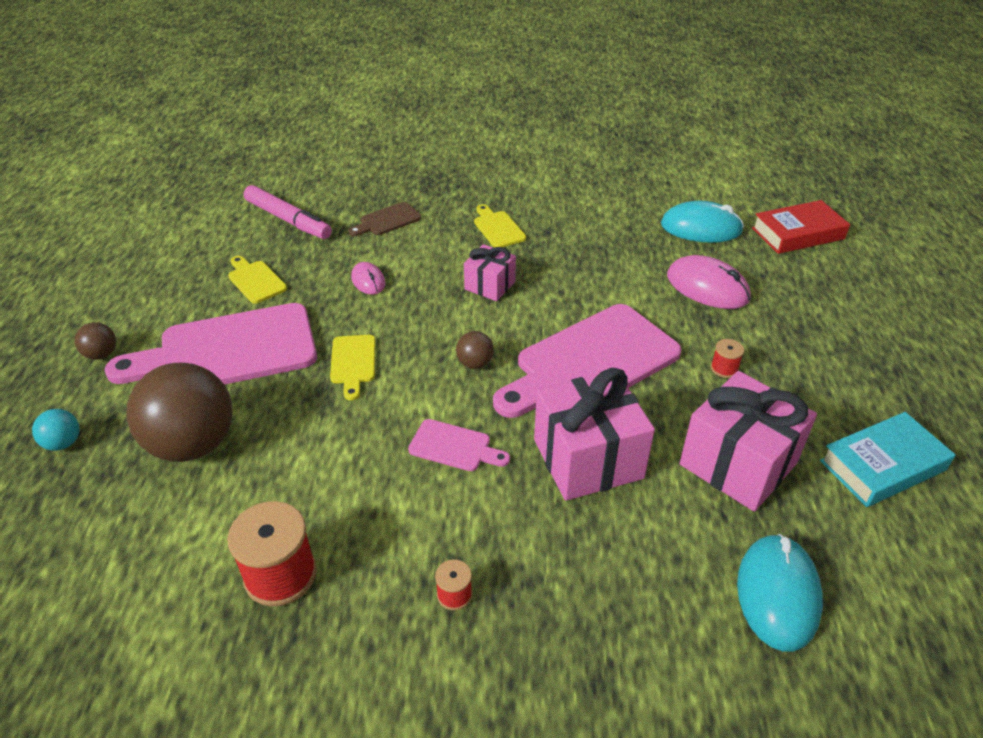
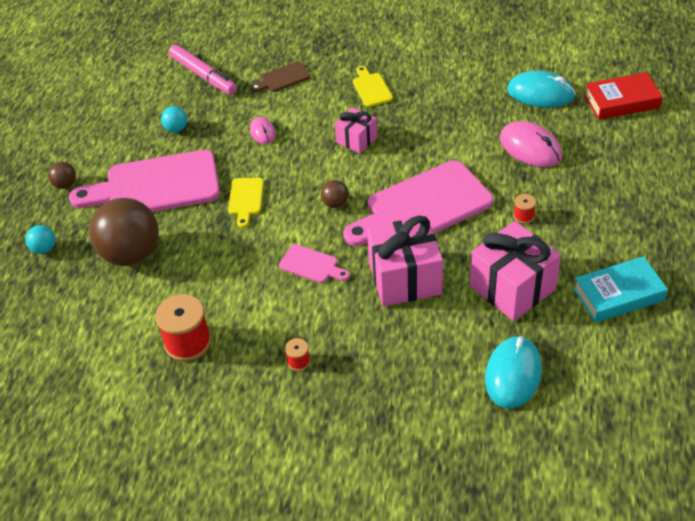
camera: 10 degrees right, 5 degrees up
(255, 280) = (176, 129): yellow cutting board -> turquoise ball

